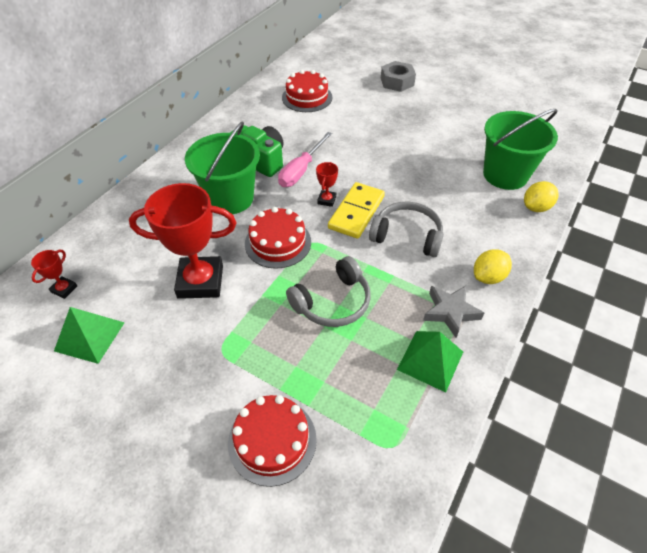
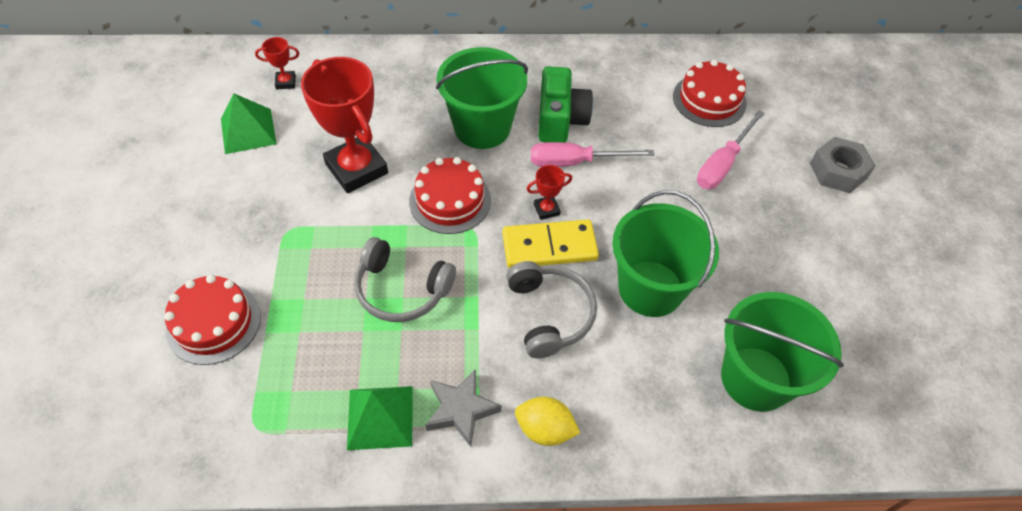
camera: 55 degrees right, 5 degrees up
(357, 115) = (722, 164): none -> pink screwdriver
(420, 184) = (650, 288): none -> green bucket
(536, 207) = (719, 442): yellow lemon -> none

